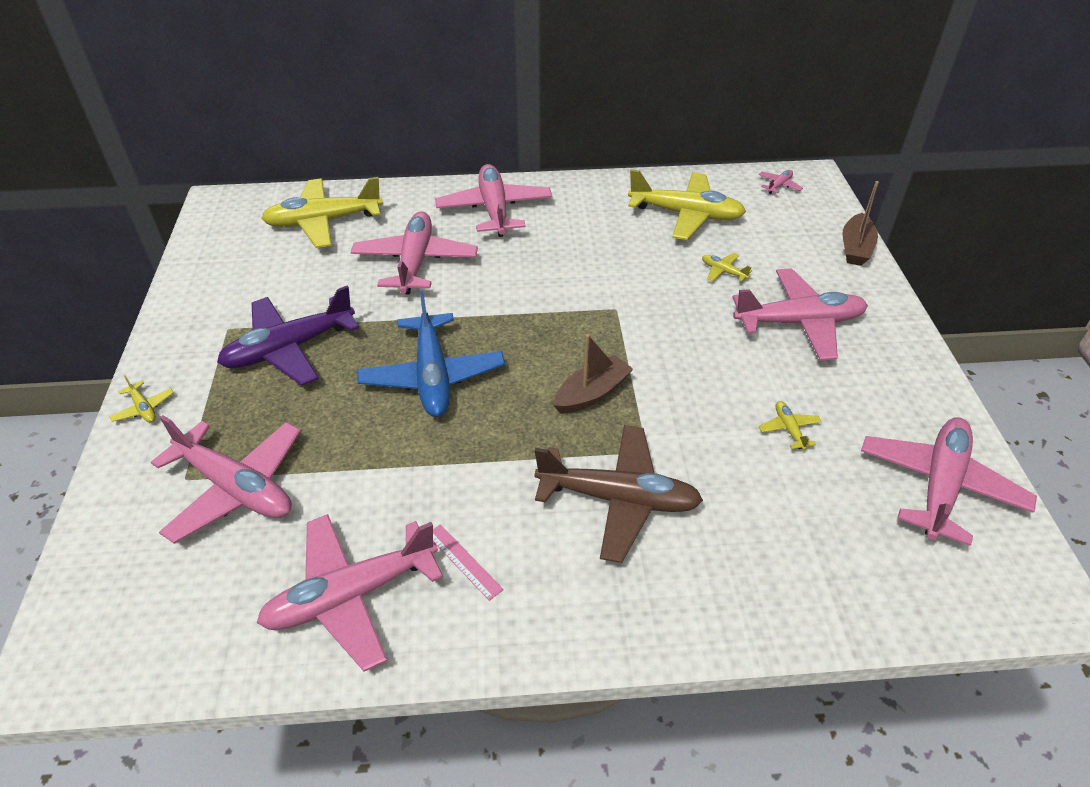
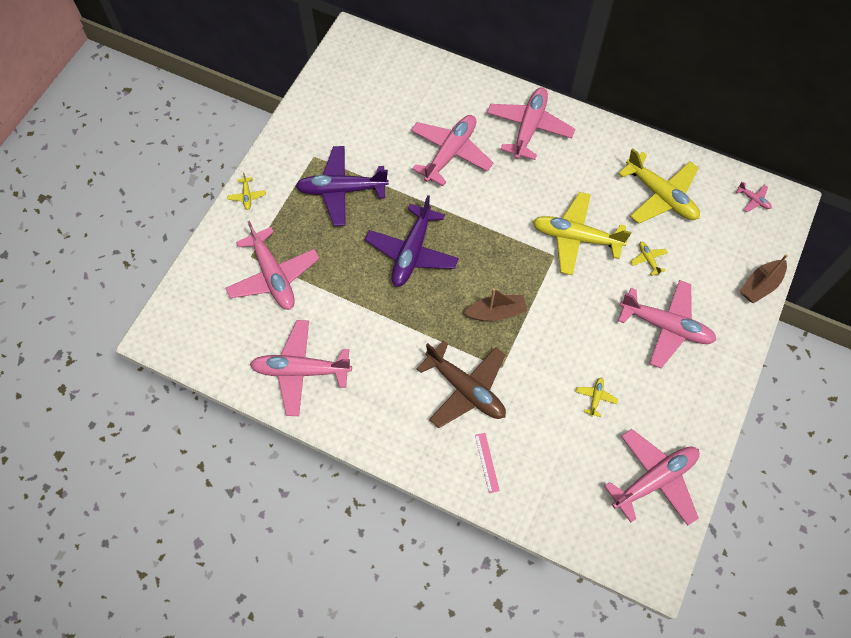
camera: 30 degrees right, 20 degrees up
(324, 222) = (410, 87): yellow plane -> yellow plane (576, 237)
(432, 376) = (412, 252): blue plane -> purple plane
(464, 561) = (364, 381): pink ruler -> pink ruler (487, 462)
(779, 185) = (753, 200): pink plane -> pink plane turned 60 degrees clockwise

